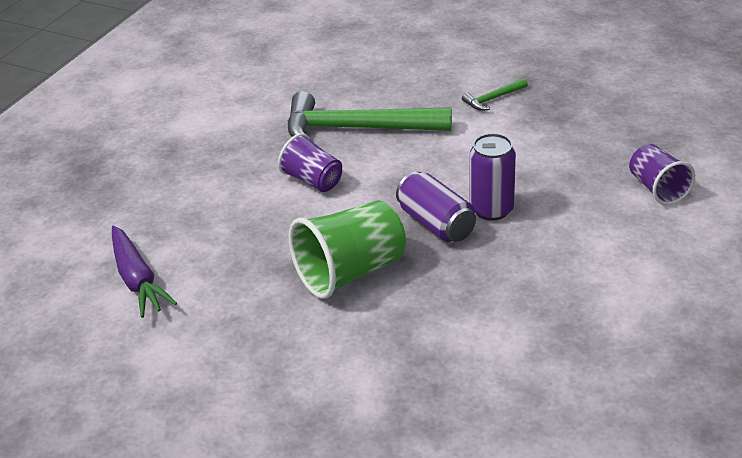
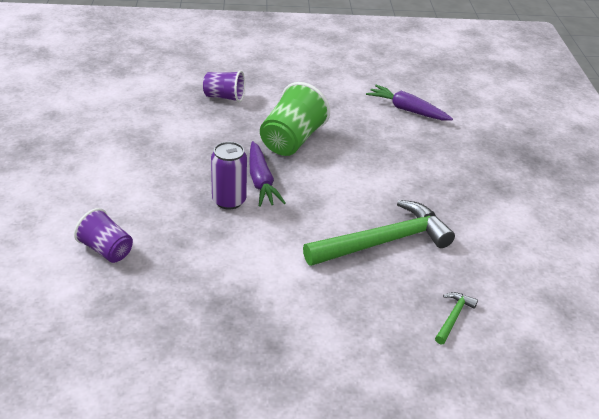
camera: 145 degrees right, 0 degrees up
(313, 180) = (372, 190): purple cup -> purple cup (224, 97)
(436, 223) = (261, 181): purple can -> purple carrot
(493, 99) = (292, 308): green hammer -> green hammer (453, 317)

